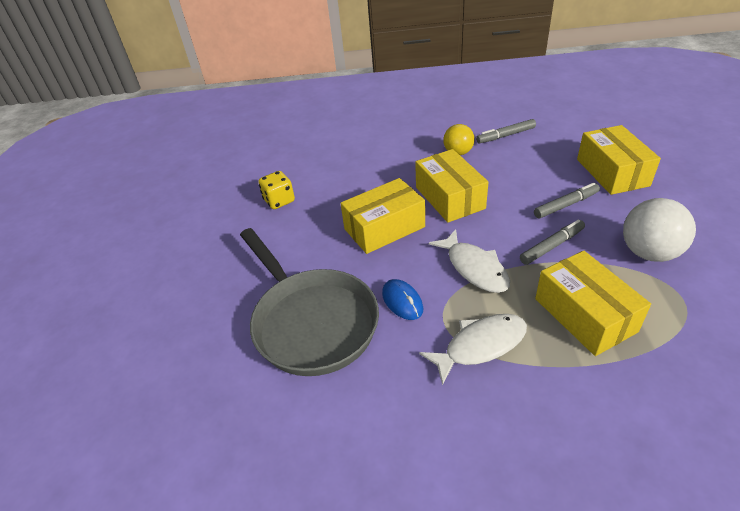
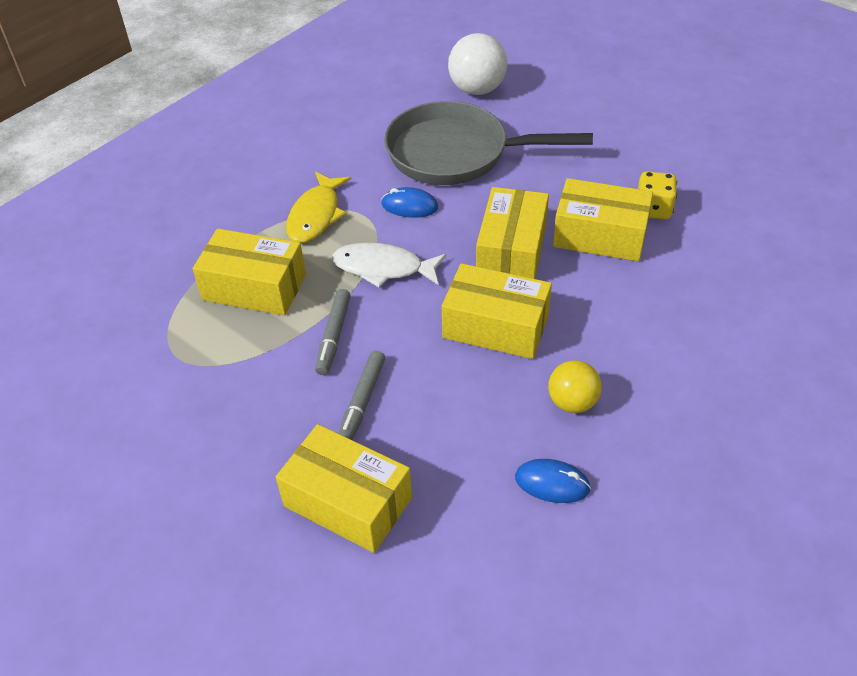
camera: 130 degrees right, 5 degrees up
(327, 206) = (600, 235): none -> yellow box
(480, 346) = (316, 215): white fish -> yellow fish
(505, 136) = (552, 483): grey marker -> blue mouse
(649, 253) = (233, 391): white ball -> white ball (477, 89)

